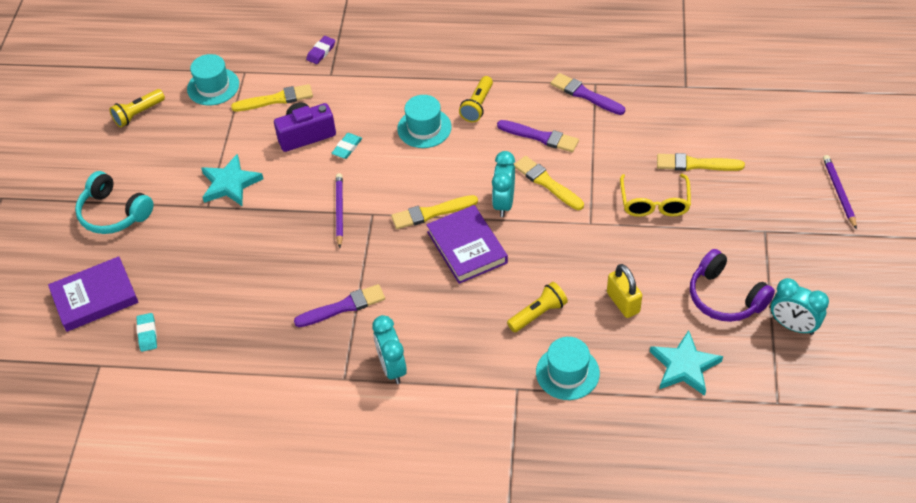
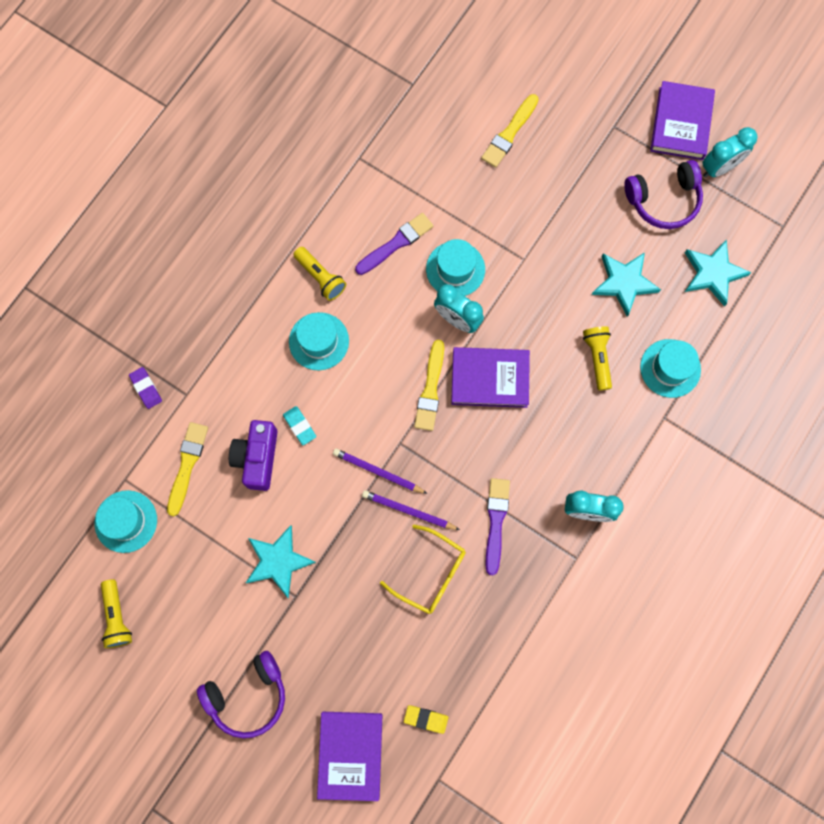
camera: 65 degrees left, 25 degrees up
(114, 213) = (248, 695): turquoise headphones -> purple headphones
(147, 334) = (426, 719): turquoise eraser -> yellow eraser
(547, 183) = (455, 269): yellow brush -> turquoise hat
(585, 95) = (368, 174): purple brush -> none
(623, 302) = (624, 283): yellow padlock -> turquoise star
(654, 203) = (533, 193): yellow glasses -> yellow glasses (431, 573)
(810, 278) = (681, 123): none -> purple book
(839, 192) = (608, 43): purple pencil -> purple pencil (408, 511)

